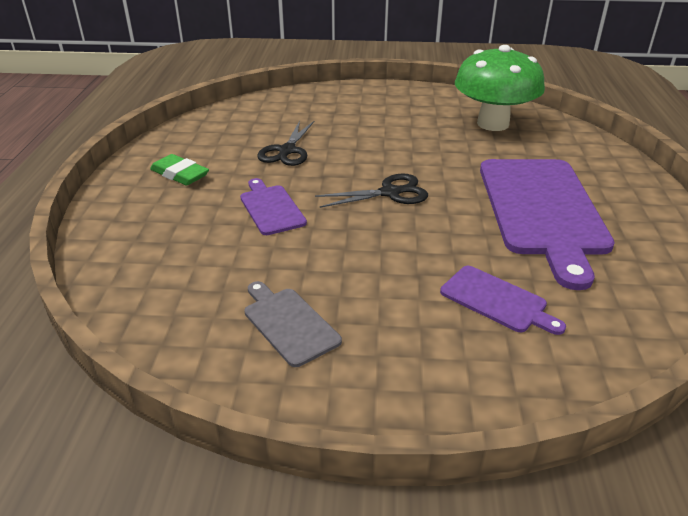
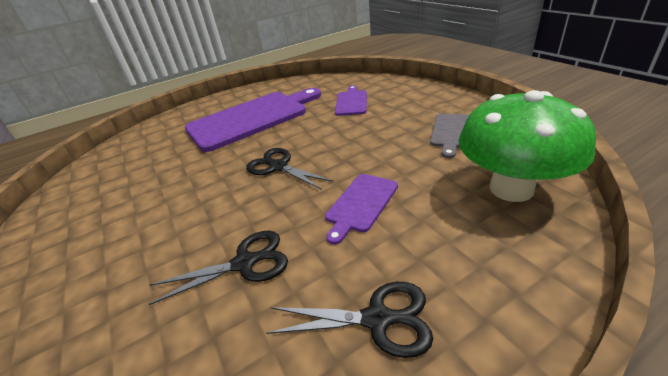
camera: 120 degrees left, 0 degrees up
(180, 174) = (379, 319): green eraser -> black scissors
(493, 124) = (115, 175): green mushroom -> green mushroom (511, 188)

